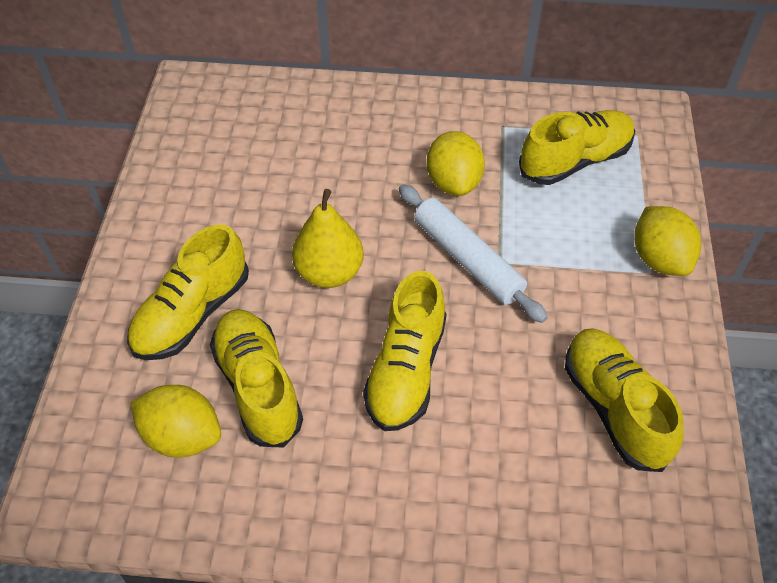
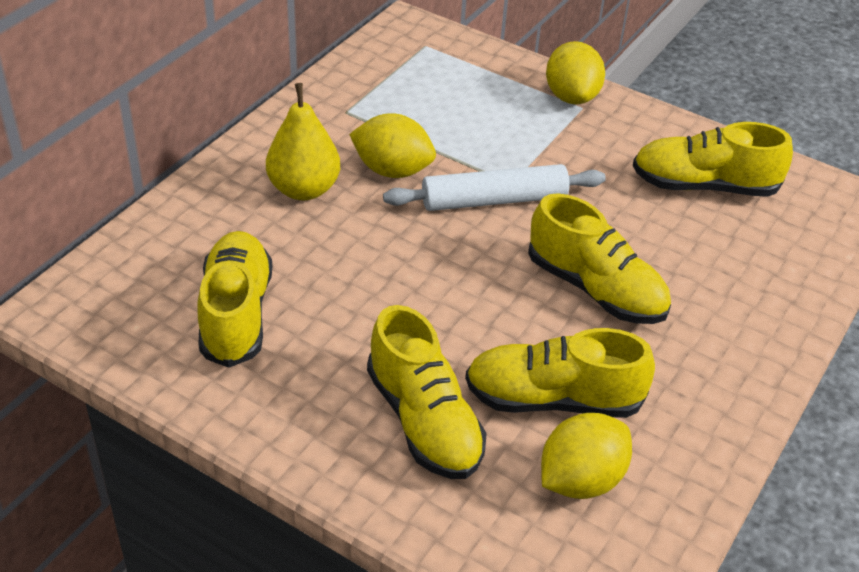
camera: 65 degrees left, 10 degrees down
(329, 272) = (443, 296): yellow pear -> yellow pear (304, 189)
(575, 161) = (427, 90): yellow shoe -> yellow shoe (236, 314)
(659, 259) = (571, 96): yellow lemon -> yellow lemon turned 75 degrees clockwise

